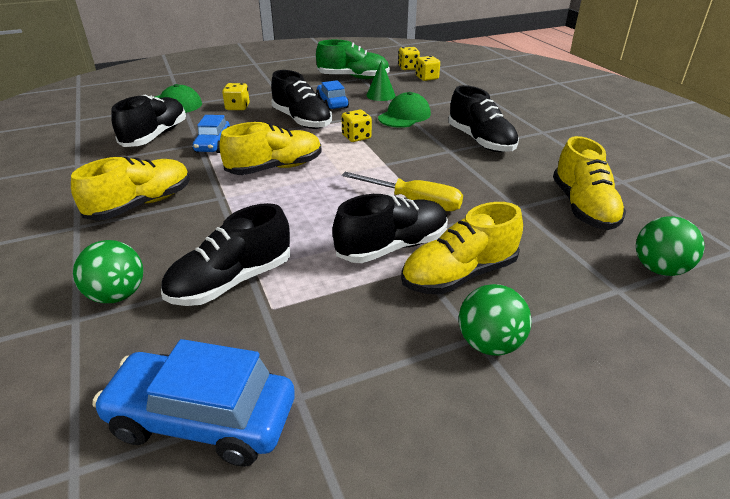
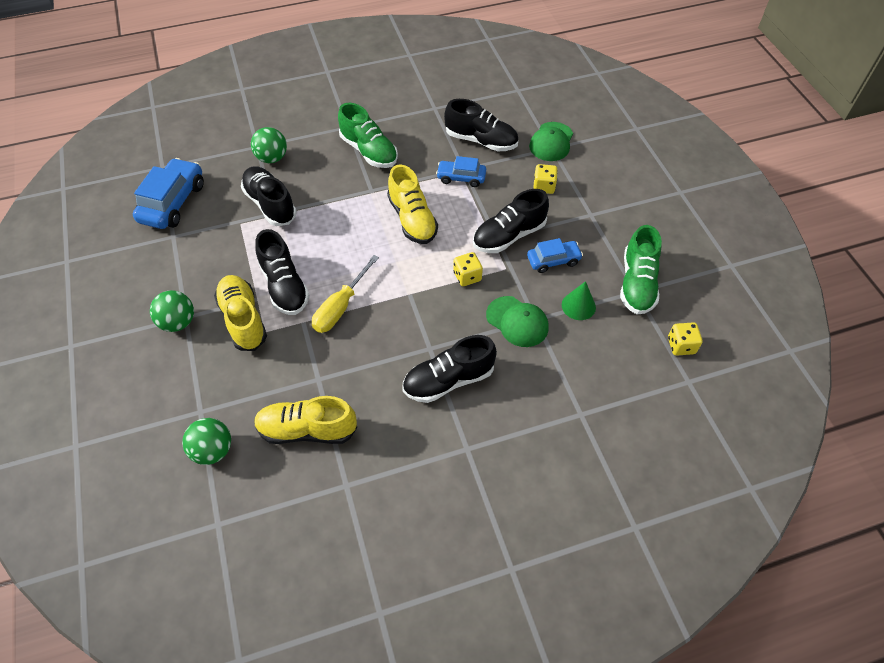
camera: 95 degrees right, 20 degrees up
(141, 204) = (369, 151): yellow shoe -> green shoe
(427, 78) = (642, 361): yellow dice -> none

